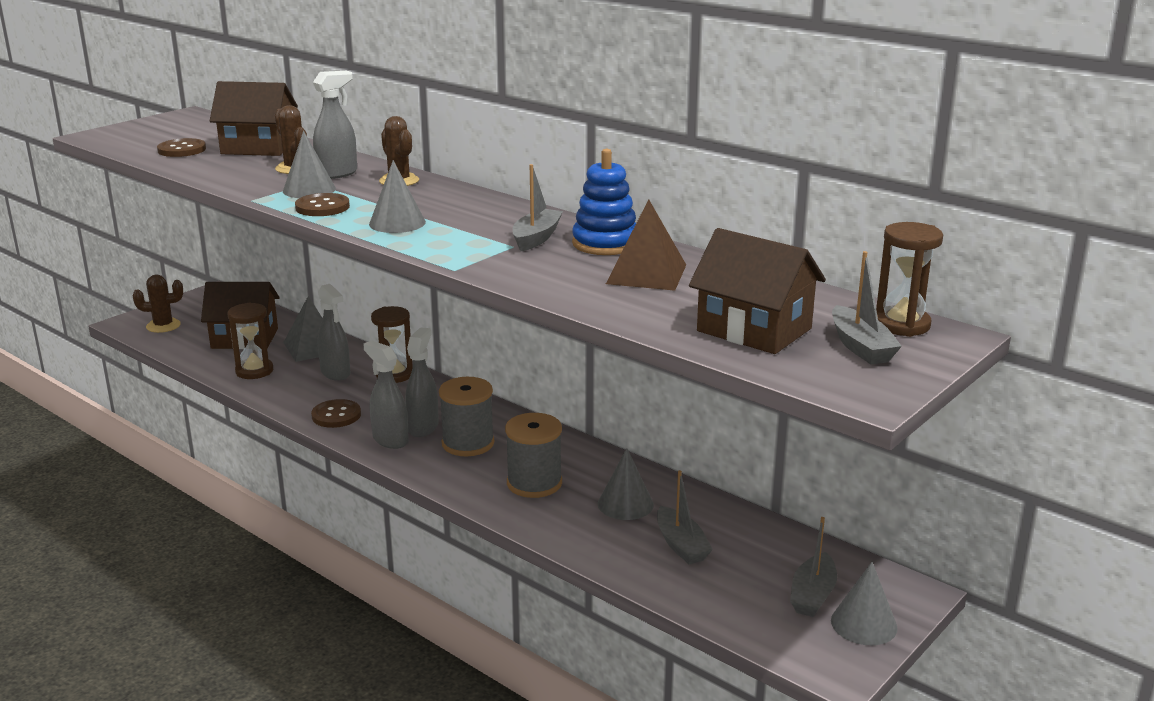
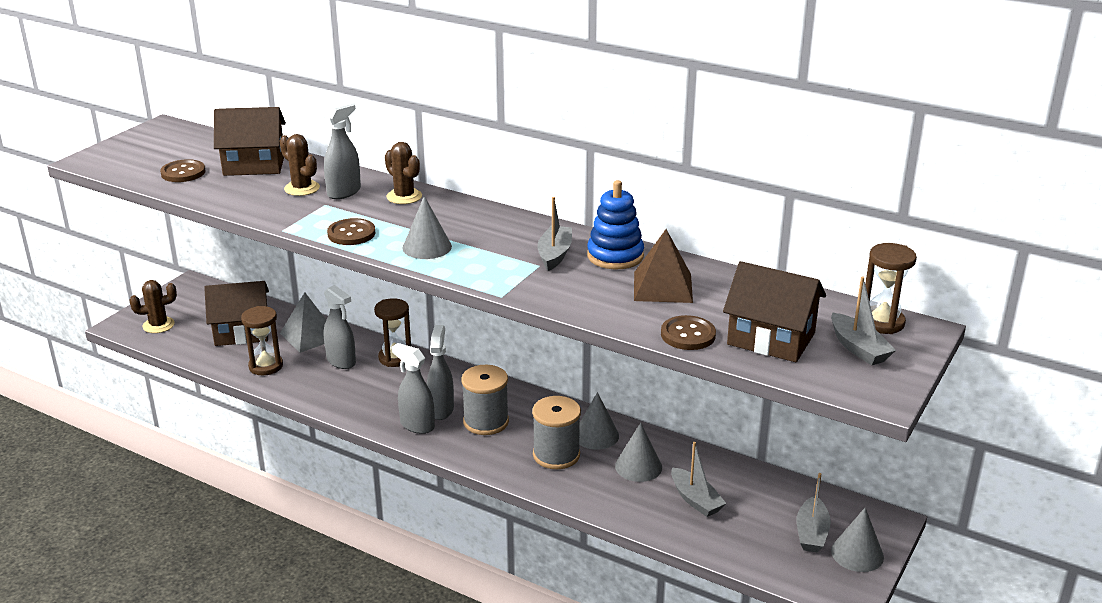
camera: 10 degrees left, 5 degrees up
(309, 190) = (328, 214): grey cone -> grey cone (596, 435)
(336, 415) = (359, 405): brown button -> brown button (688, 335)

